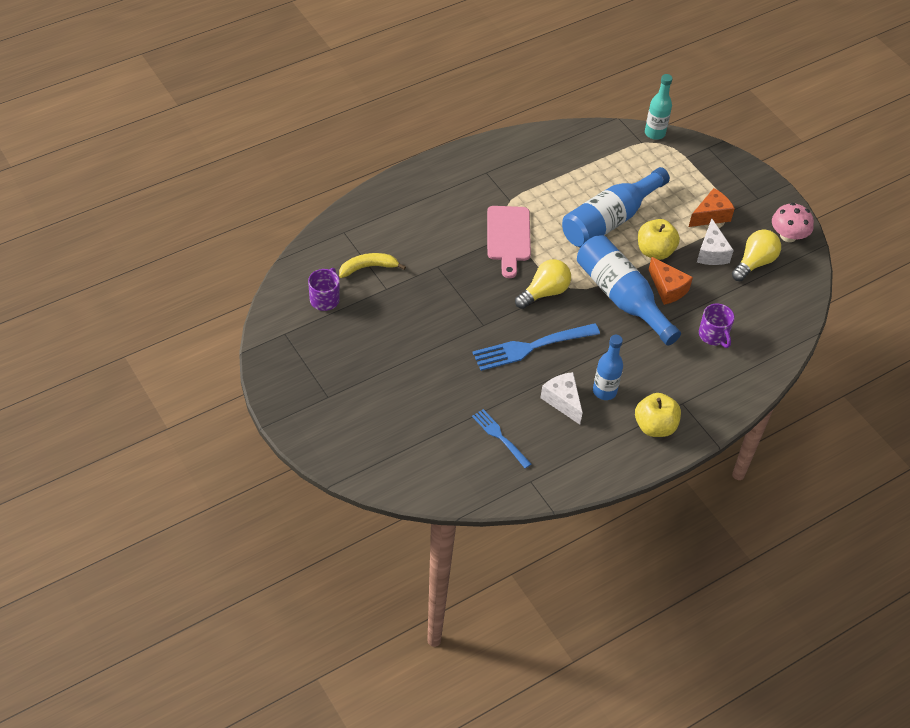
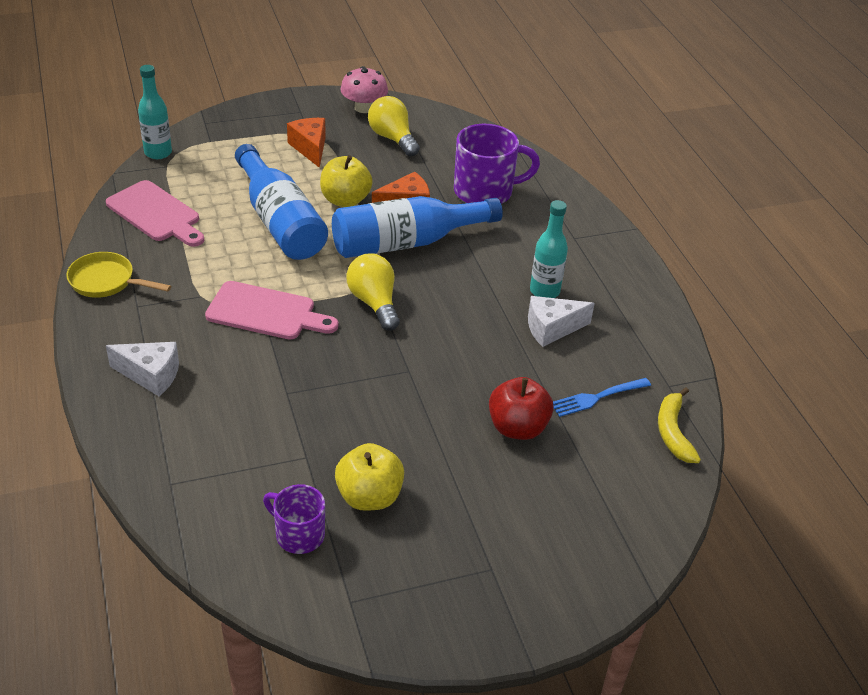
camera: 75 degrees left, 10 degrees down
(368, 267) = (256, 469): yellow banana -> yellow banana (673, 432)
(452, 393) = (517, 428): none -> red apple
(502, 151) = (106, 281): none -> yellow pan
(532, 346) = (459, 334): blue fork -> none
(584, 153) = (156, 214): none -> pink cutting board
(604, 391) = (544, 291): blue bottle -> turquoise bottle
(655, 426) = (603, 266): yellow apple -> yellow apple (369, 496)
(711, 253) = (365, 162): white cheese -> white cheese (151, 375)
(713, 335) = (485, 192): purple mug -> purple mug, size x1.68

